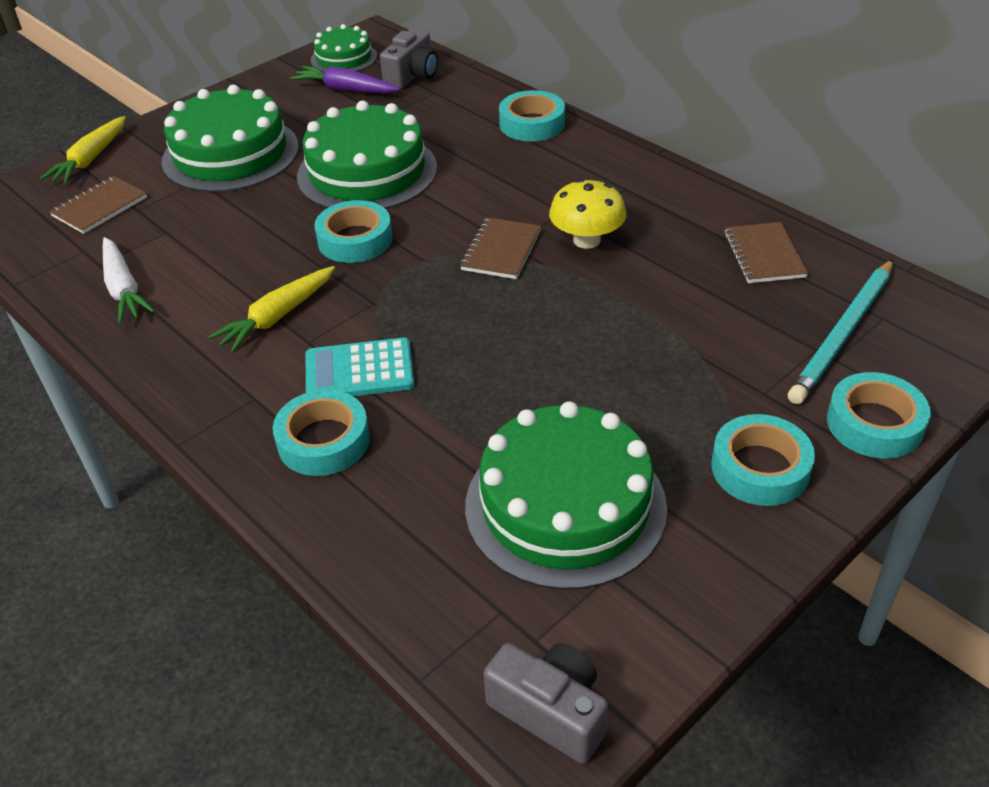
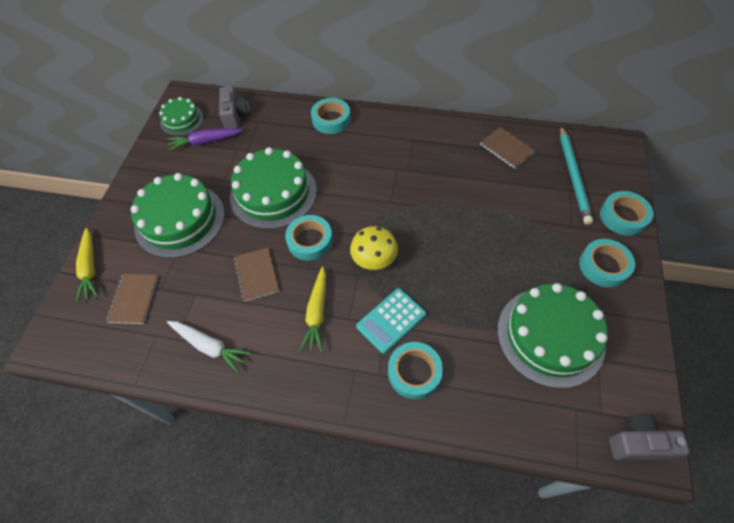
camera: 35 degrees left, 15 degrees up
(501, 250) = (390, 208): brown notebook -> brown notebook (256, 275)
(586, 240) = (424, 180): yellow mushroom -> yellow mushroom (374, 259)

